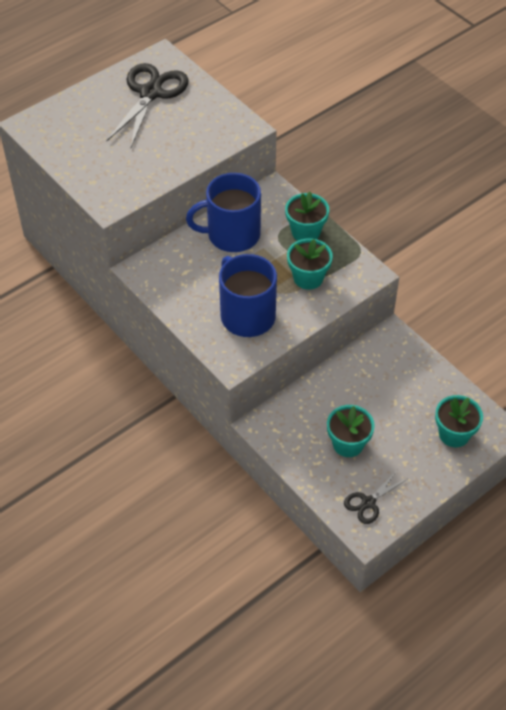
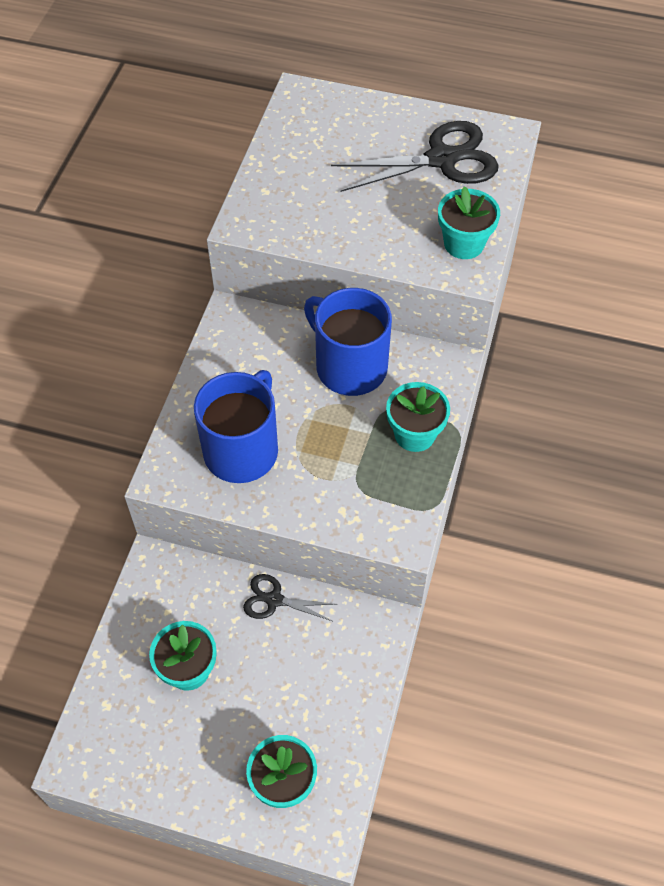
camera: 55 degrees right, 5 degrees up
(308, 278) = (345, 477): turquoise flower pot -> turquoise flower pot (464, 244)
(368, 503) = (118, 741): black scissors -> black scissors (274, 600)

